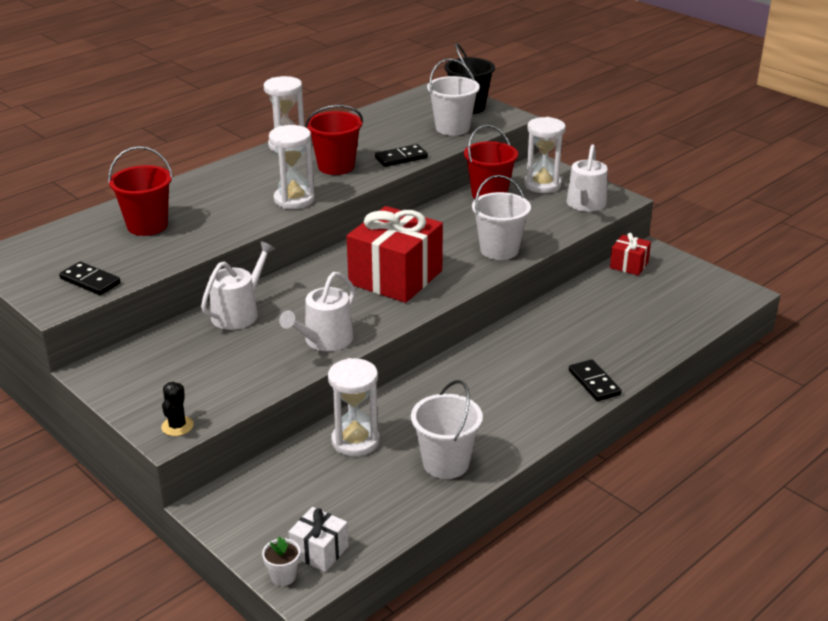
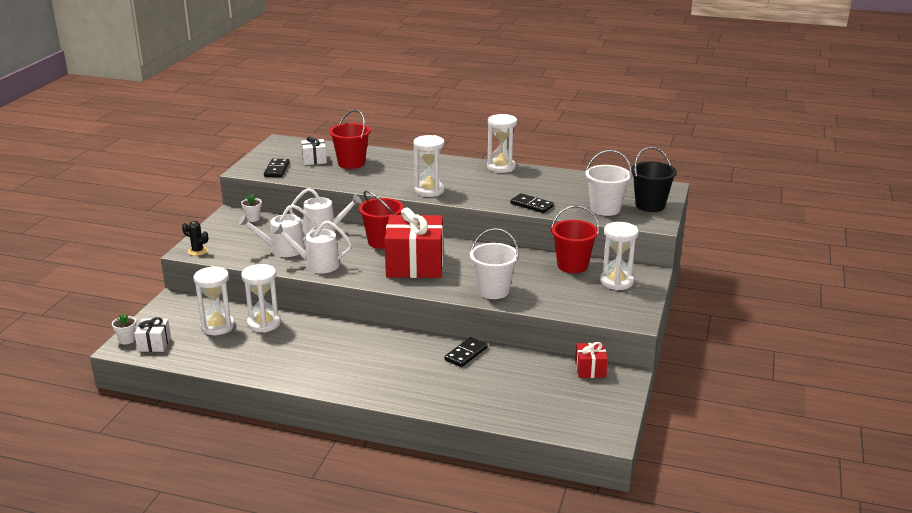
camera: 60 degrees right, 5 degrees down
(98, 247) = (314, 160): none -> white gift
(133, 357) = (253, 218): none -> white flower pot
(177, 426) = (197, 251): black cactus -> black cactus turned 45 degrees clockwise
(326, 482) = (217, 326): none -> white hourglass
(336, 166) = (491, 189): red bucket -> red bucket (382, 241)
(446, 463) = (264, 361): white bucket -> none
(585, 204) = (607, 307): white watering can -> white watering can (282, 249)
(594, 383) = (403, 394): black domino -> black domino (466, 354)

